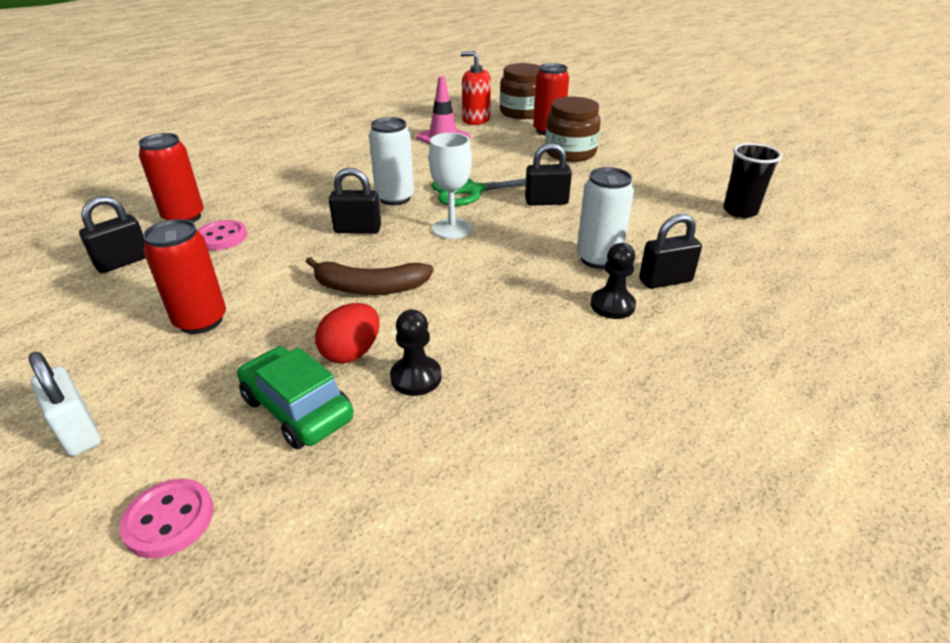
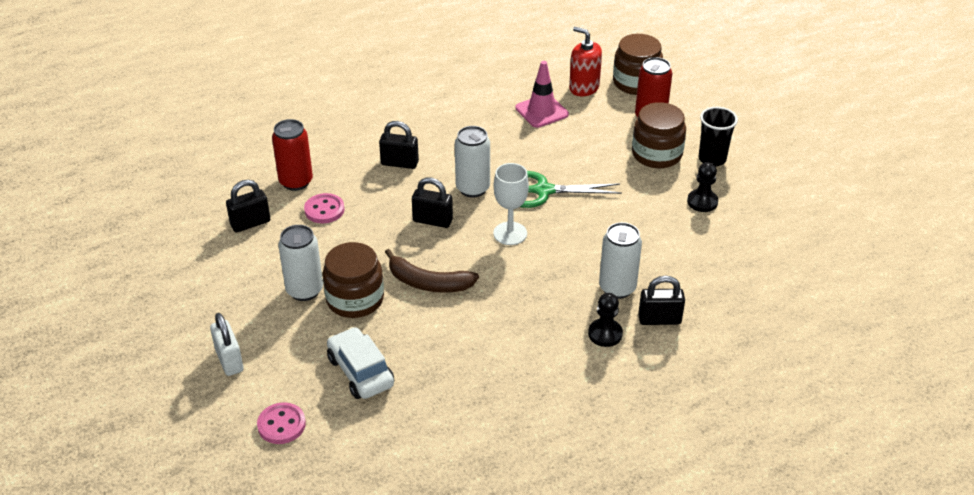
camera: 15 degrees right, 5 degrees up
(201, 321) = (304, 290): red can -> white can
(274, 320) = (355, 299): none -> brown jar
(297, 409) = (360, 372): green car -> white car
(351, 353) = (403, 337): red egg -> none
(416, 377) = (441, 365): black pawn -> black pawn (702, 202)
(546, 202) = (603, 216): black padlock -> black padlock (399, 163)
(740, 211) = (773, 258): black cup -> black cup (712, 159)

